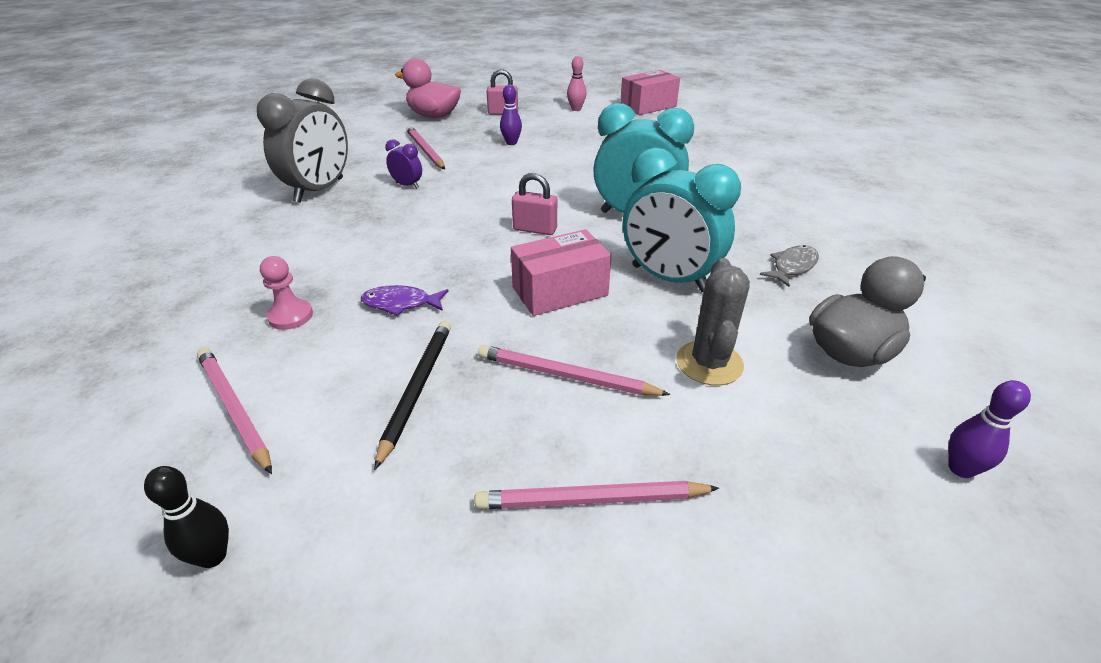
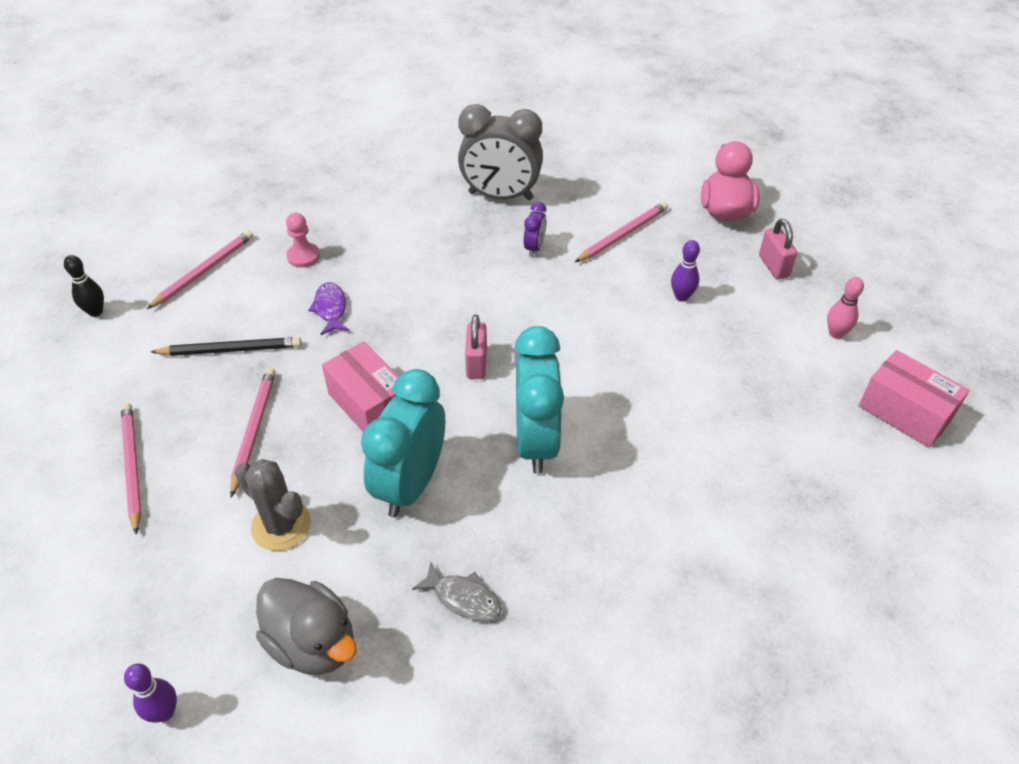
camera: 75 degrees right, 10 degrees up
(709, 363) = (281, 525): grey cactus -> grey cactus turned 45 degrees clockwise

